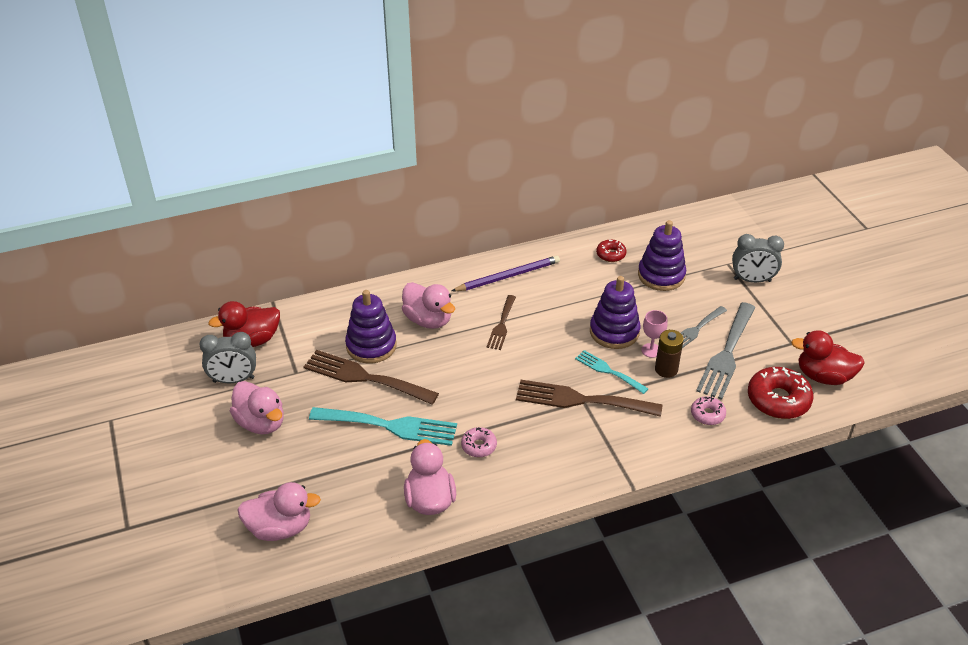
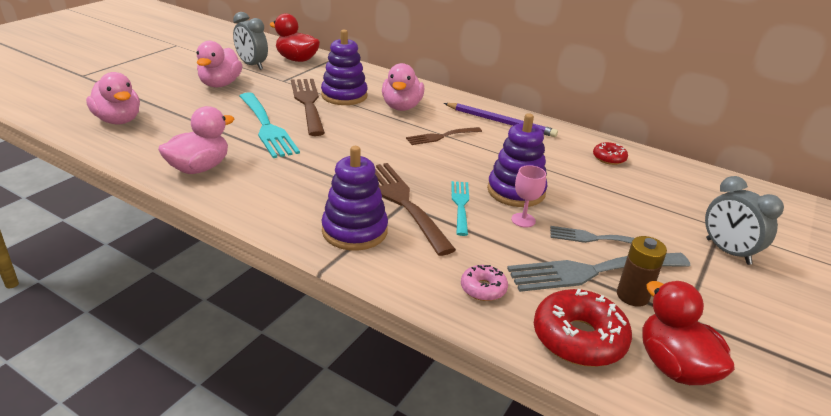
camera: 50 degrees right, 10 degrees down
(479, 446) = (285, 170): pink donut -> none
(661, 275) = (631, 193): purple stacking toy -> purple stacking toy (354, 231)
(666, 369) = (510, 238): brown battery -> brown battery (632, 296)

